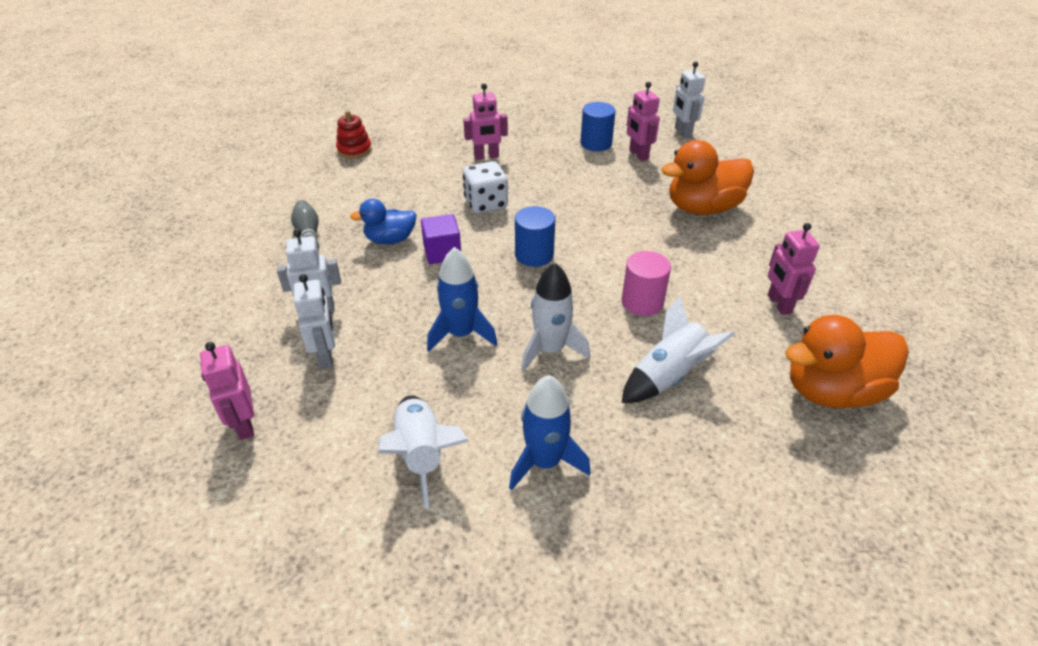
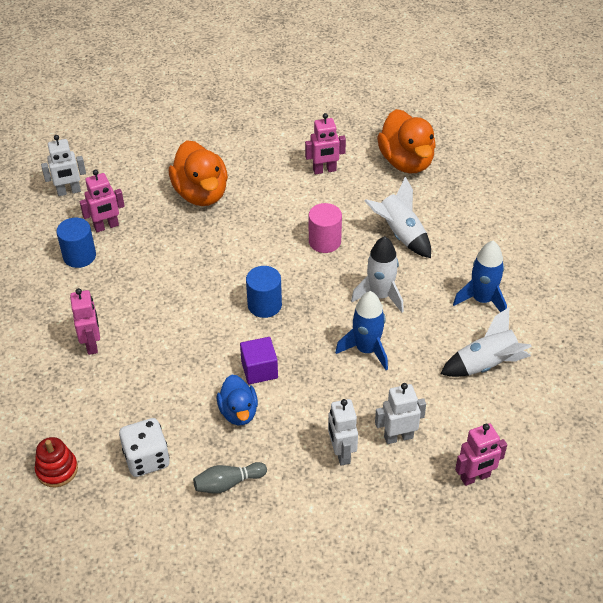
camera: 90 degrees left, 5 degrees up
(486, 204) = (182, 341): white dice -> white dice (147, 459)

